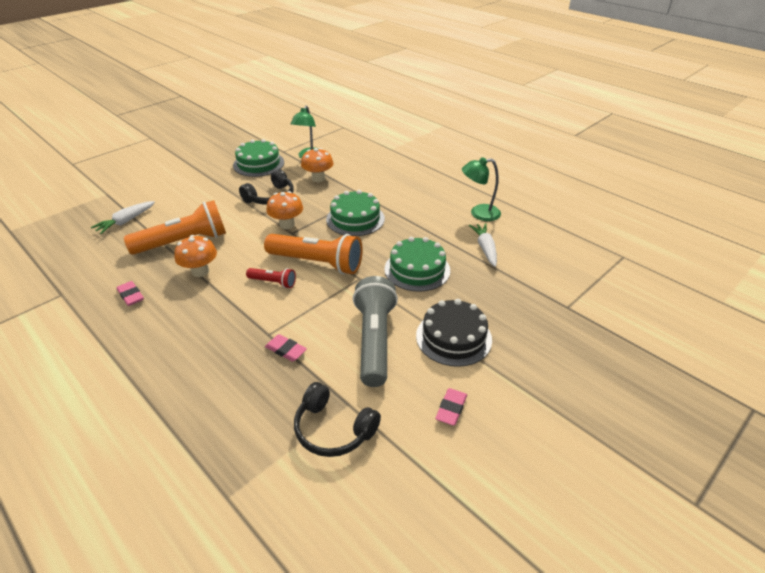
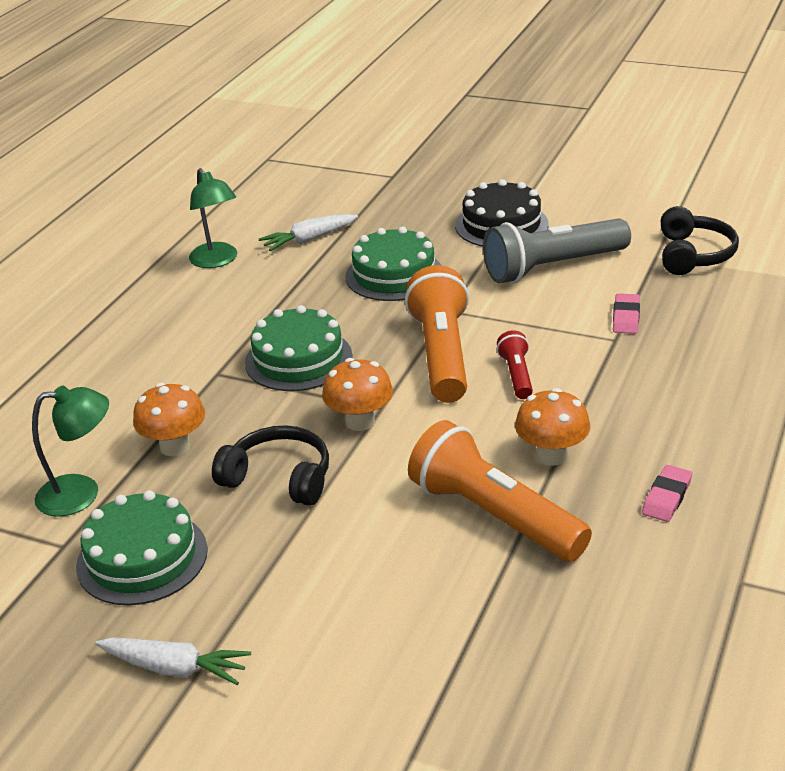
camera: 110 degrees left, 5 degrees down
(126, 221) = (491, 640): white carrot -> white carrot (175, 668)
(451, 409) = (601, 206): pink eraser -> none

